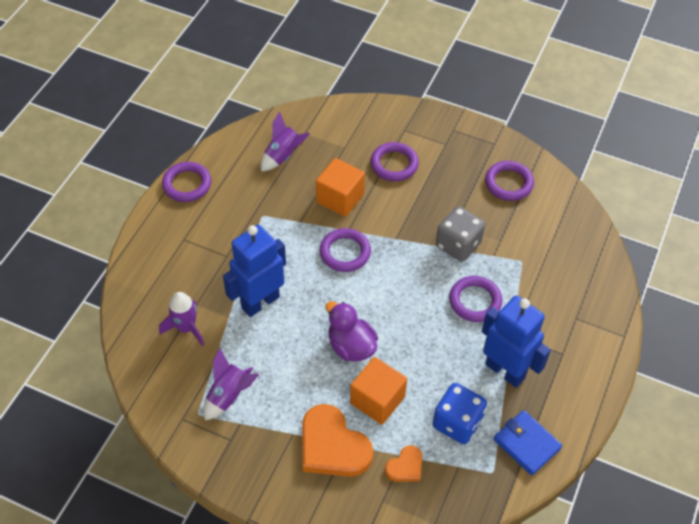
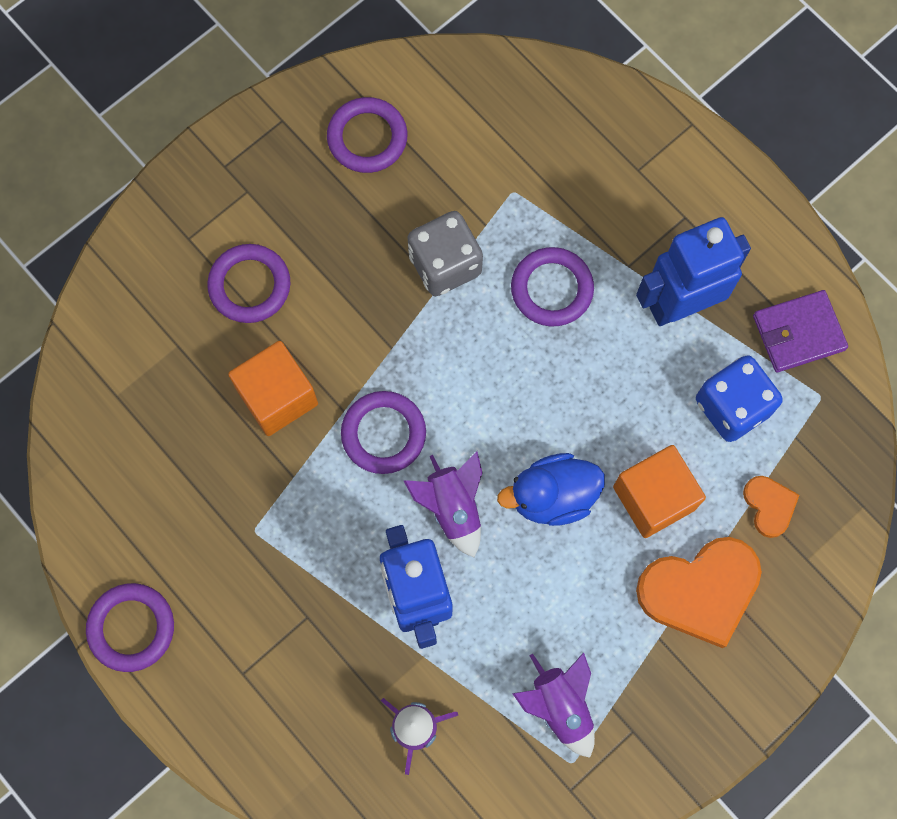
camera: 65 degrees left, 20 degrees up
(283, 156) = (148, 449): purple rocket -> purple rocket (452, 507)
(351, 346) = (552, 496): purple duck -> blue duck
(526, 444) = (798, 333): blue wallet -> purple wallet

